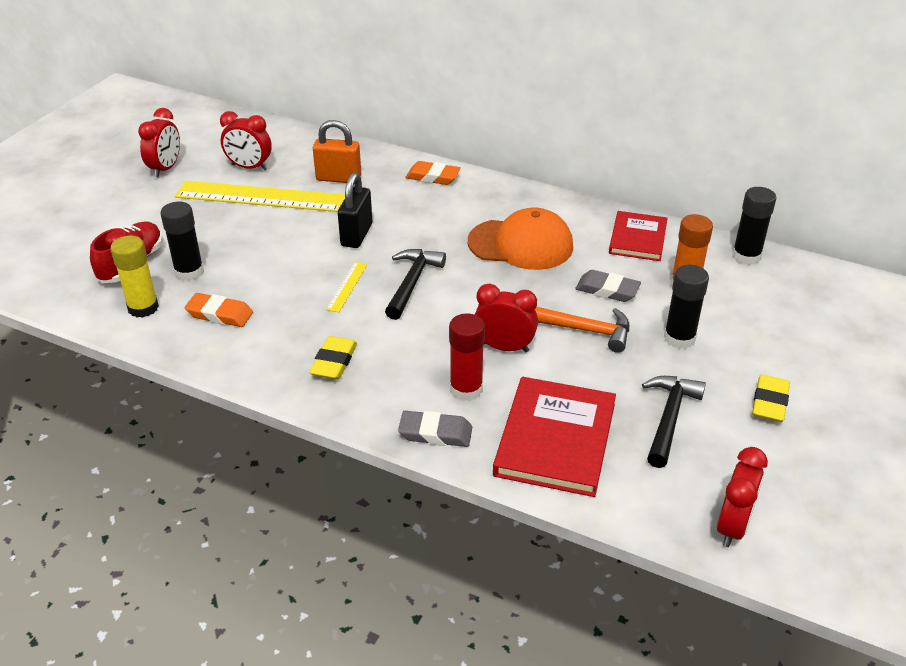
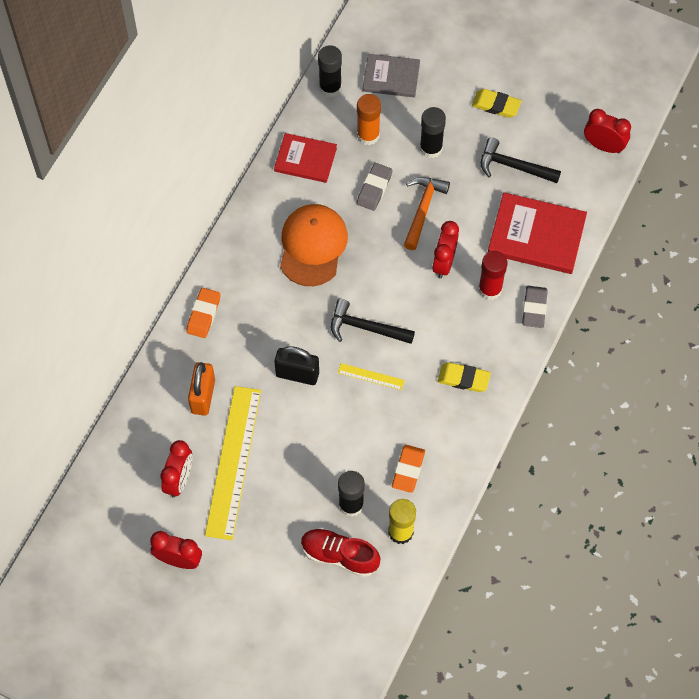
camera: 90 degrees left, 25 degrees up
(780, 304) = (391, 77): none -> grey book

